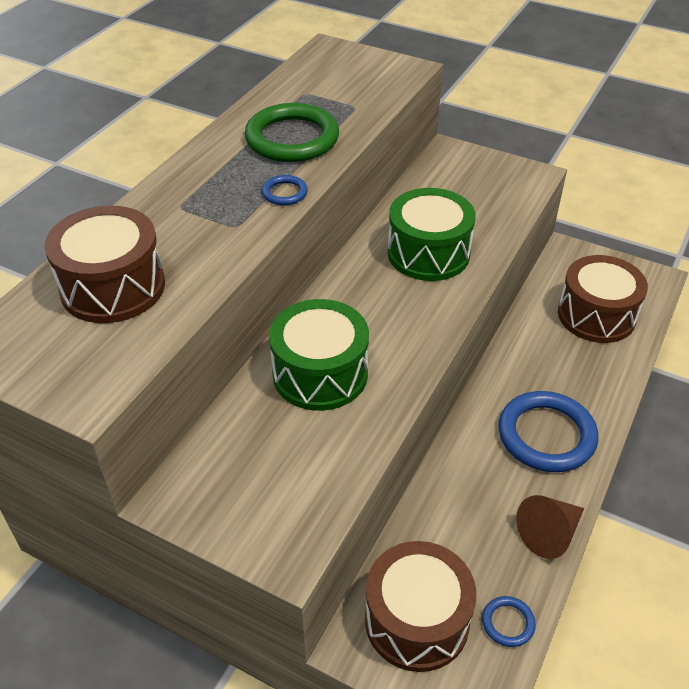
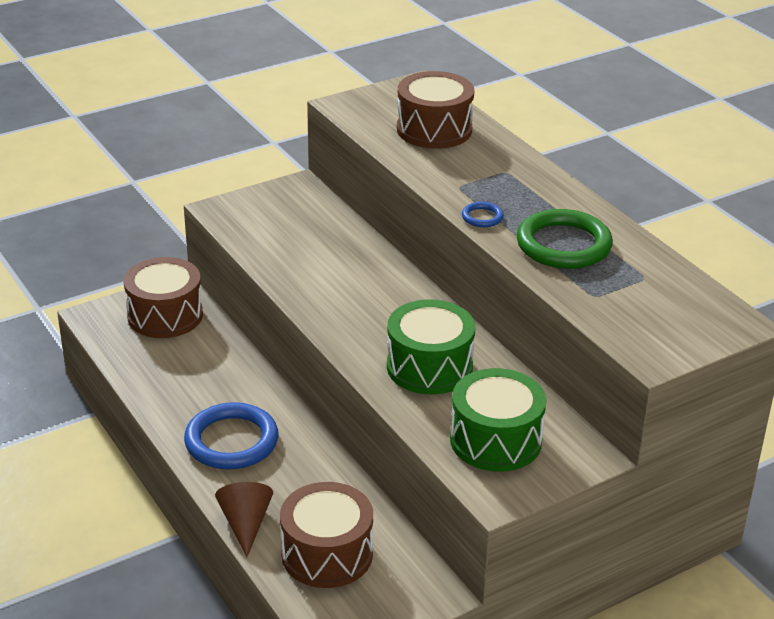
camera: 120 degrees right, 10 degrees down
(320, 374) = (343, 264): green drum -> green drum (495, 440)
(508, 623) = (122, 348): blue ring -> none
(549, 534) = (155, 397): brown cone -> brown cone (245, 523)

